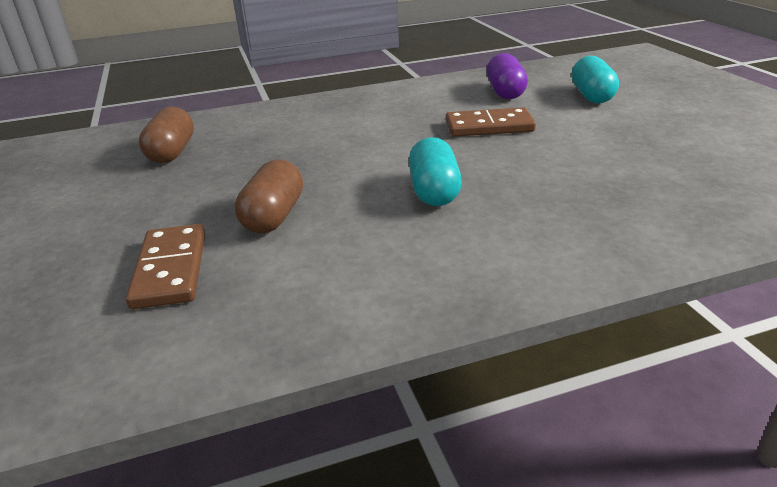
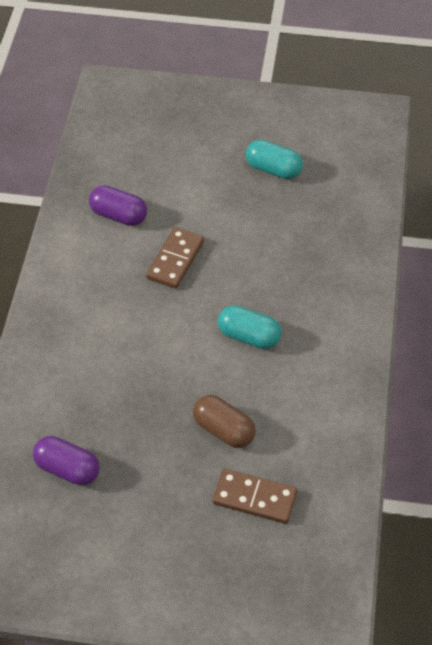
camera: 65 degrees left, 20 degrees up
(172, 152) = (67, 469): brown capsule -> purple capsule
(592, 96) = (169, 174): turquoise capsule -> turquoise capsule (273, 169)

